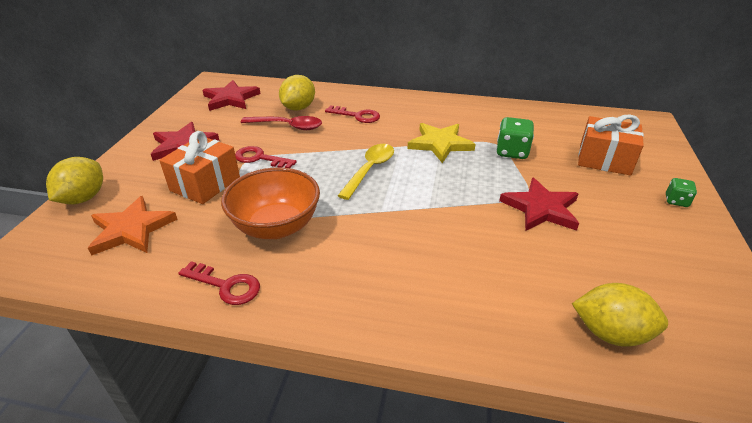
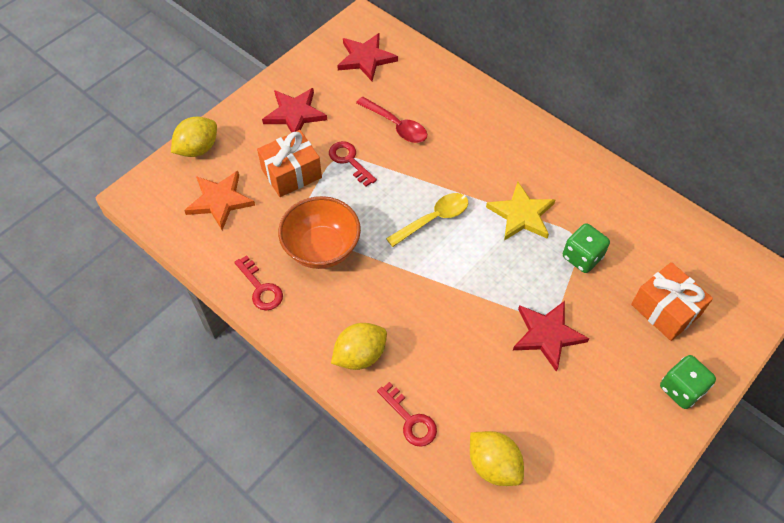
camera: 30 degrees right, 20 degrees up
(298, 108) = (421, 101): yellow lemon -> yellow lemon (360, 355)
(357, 116) = (470, 138): red key -> red key (410, 420)
(676, 201) = (681, 389): green dice -> green dice, size x1.69

